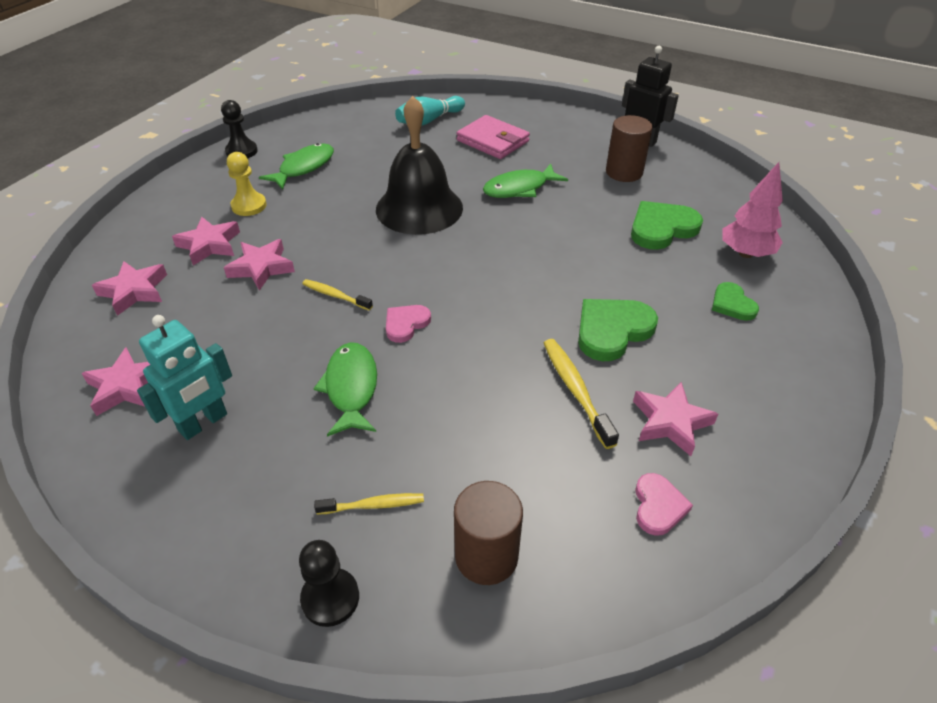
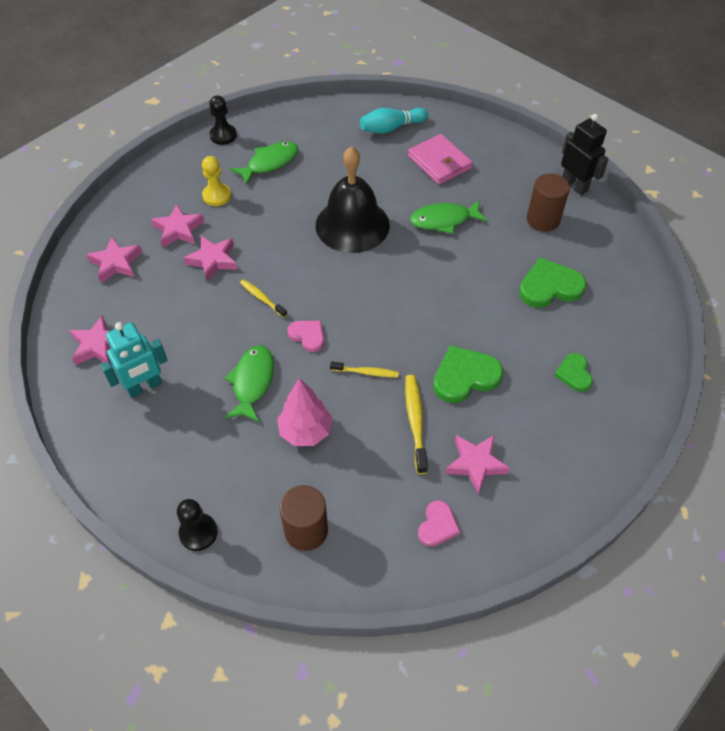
camera: 15 degrees right, 10 degrees up
(373, 505) = (243, 476): yellow toothbrush -> yellow toothbrush (366, 372)
(406, 324) = (308, 336): pink heart -> pink heart turned 75 degrees clockwise
(745, 253) = (610, 327): pink tree -> pink tree (305, 431)

